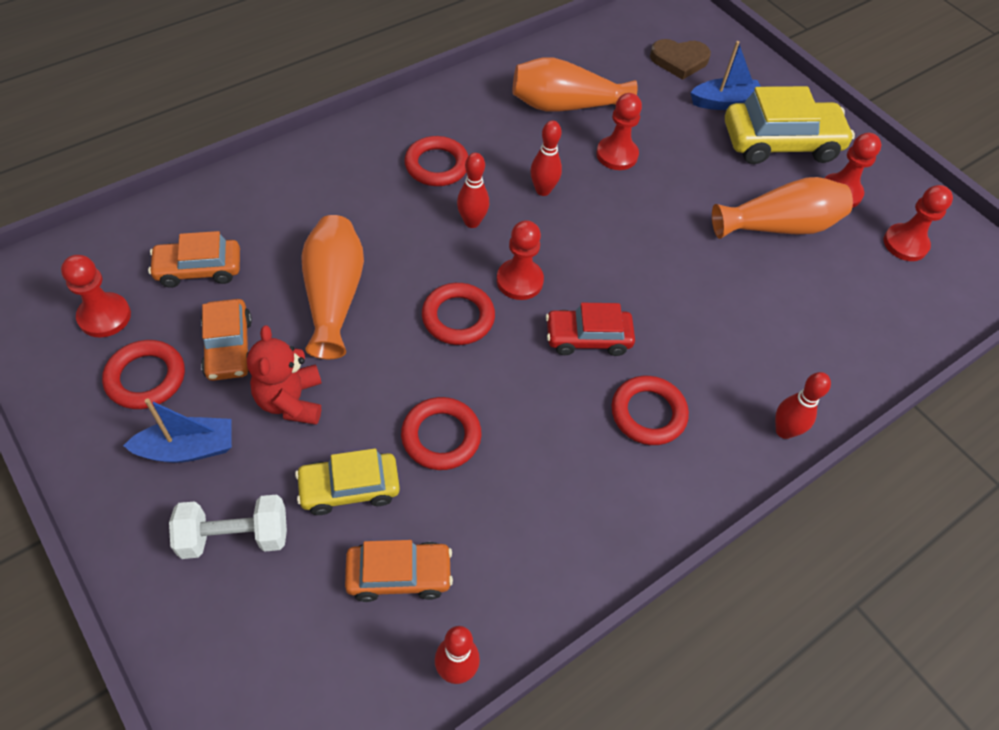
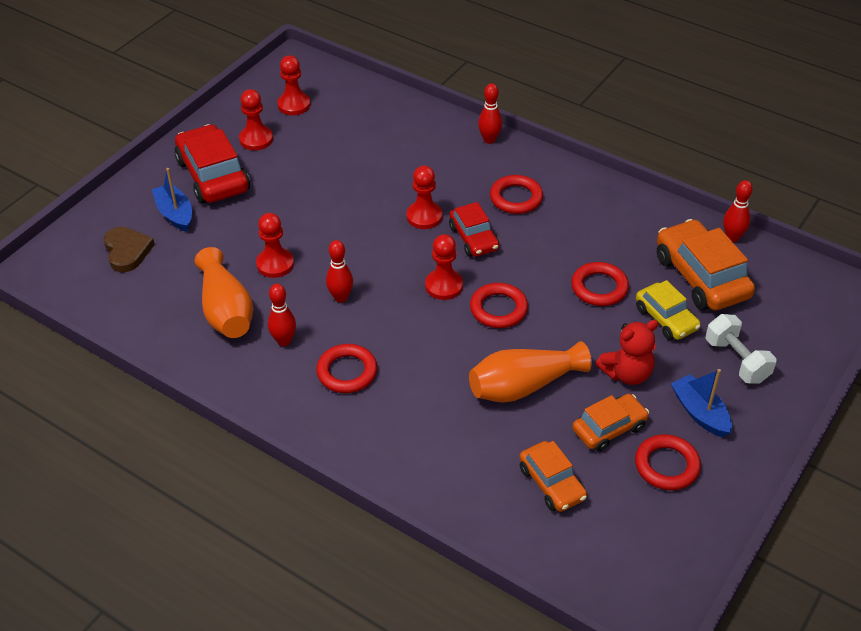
camera: 105 degrees left, 10 degrees down
(104, 316) = (635, 522): red pawn -> red pawn (424, 216)
(399, 575) = (701, 277): orange car -> orange car, size x1.65
(472, 222) = (400, 330): red bowling pin -> red bowling pin (284, 341)
(779, 226) = (309, 164): orange vase -> none
(780, 143) = (213, 176): yellow car -> red car

